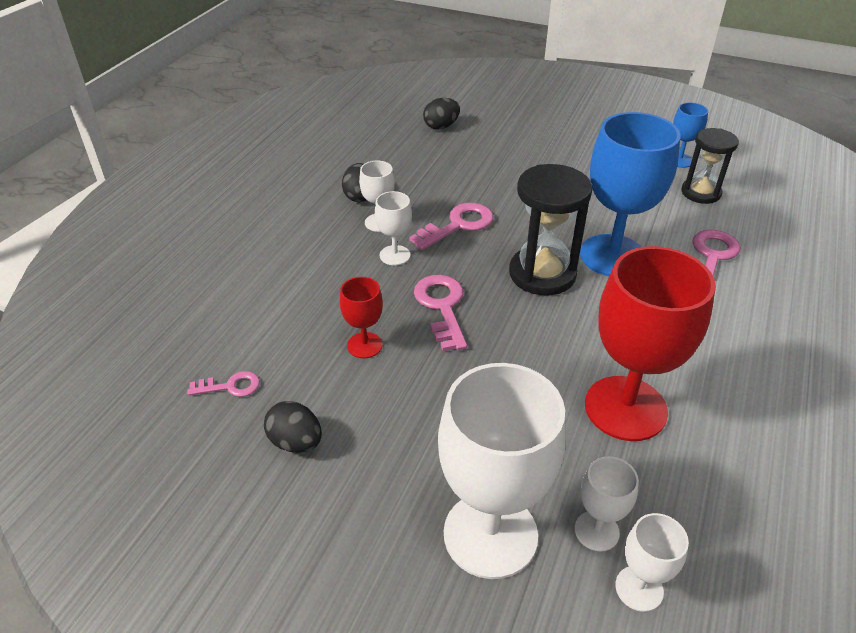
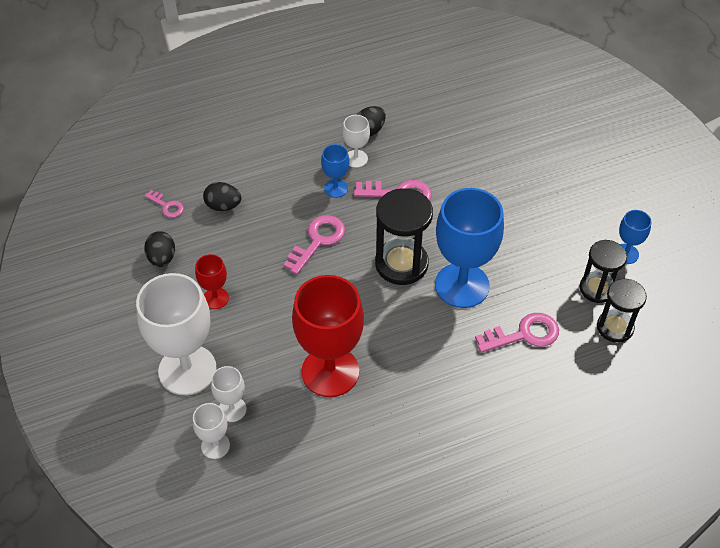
camera: 45 degrees right, 10 degrees up
(364, 345) = (251, 232): red goblet -> red goblet (215, 298)
(395, 255) = (336, 188): white goblet -> blue goblet
(441, 126) = (495, 108): black egg -> black egg (223, 206)
(753, 208) = (615, 327): none -> black hourglass

